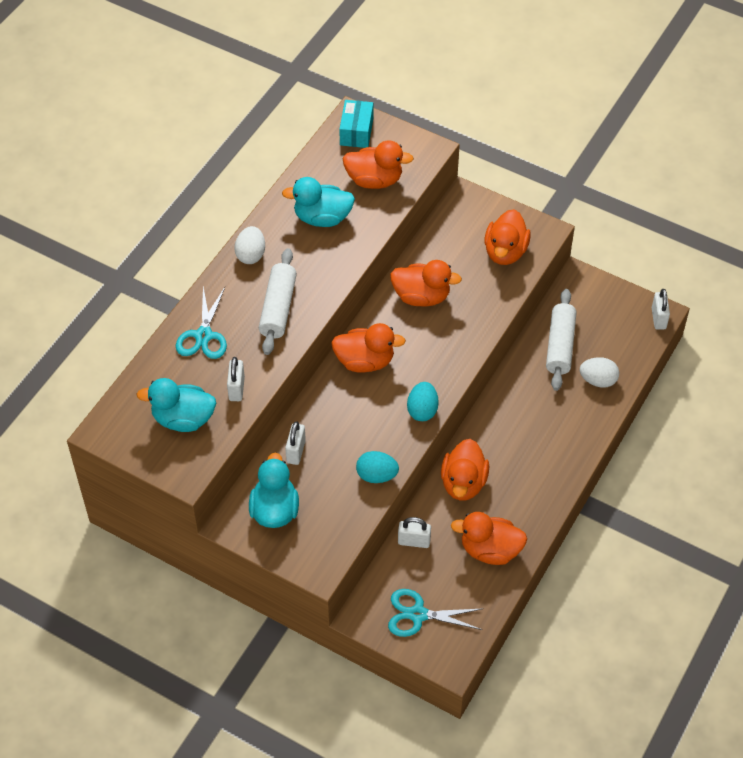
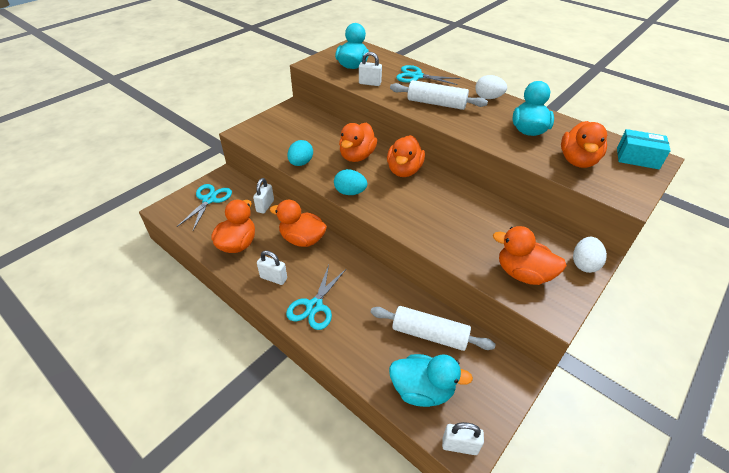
camera: 100 degrees right, 10 degrees down
(275, 510) = (294, 121): turquoise duck -> turquoise duck (422, 390)
(296, 451) = (335, 133): white padlock -> white padlock (273, 278)
(421, 296) = (467, 209): orange duck -> orange duck (357, 156)
(557, 448) = (314, 306): none -> turquoise scissors
(598, 380) = (382, 358): white egg -> white egg (584, 264)

